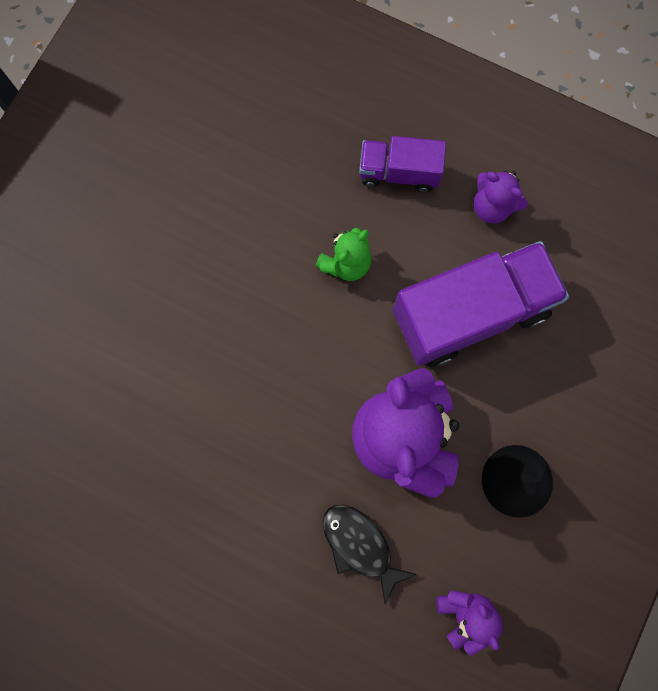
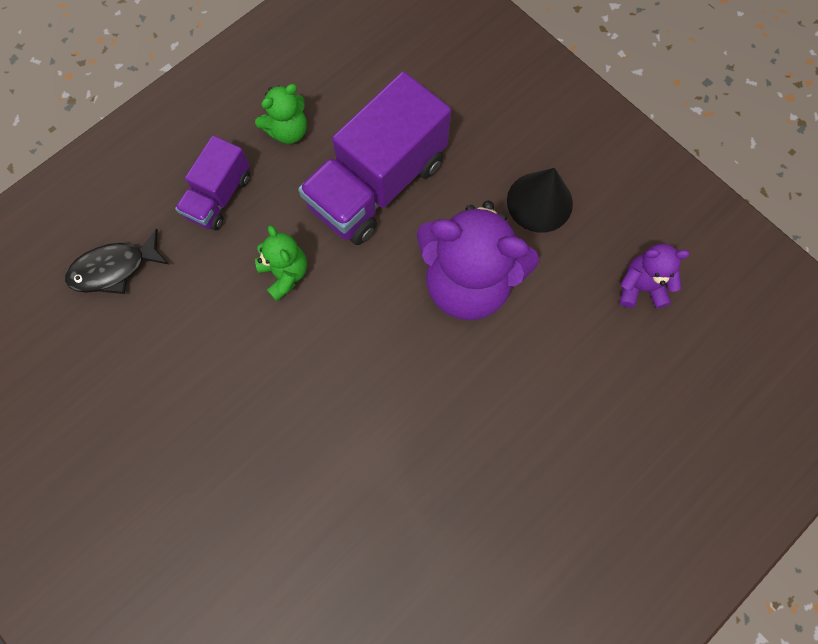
camera: 70 degrees left, 5 degrees down
(360, 545) = (554, 355): black fish -> black fish (114, 269)
(470, 313) = (377, 184): purple truck -> purple truck turned 135 degrees counterclockwise
(492, 206) = (288, 131): purple teddy bear -> green teddy bear

